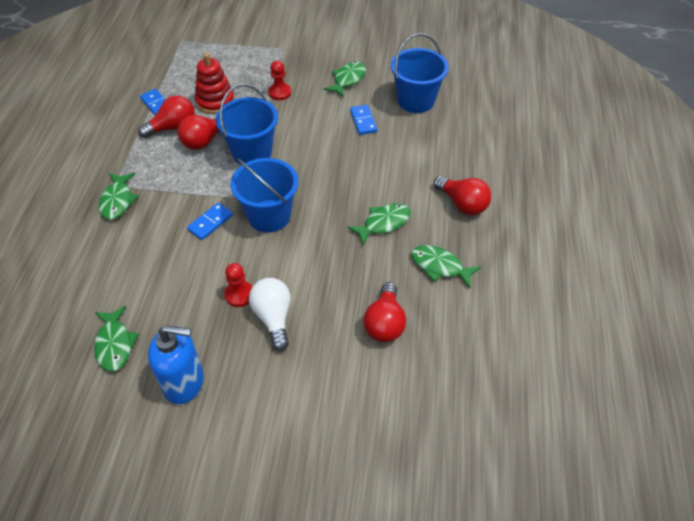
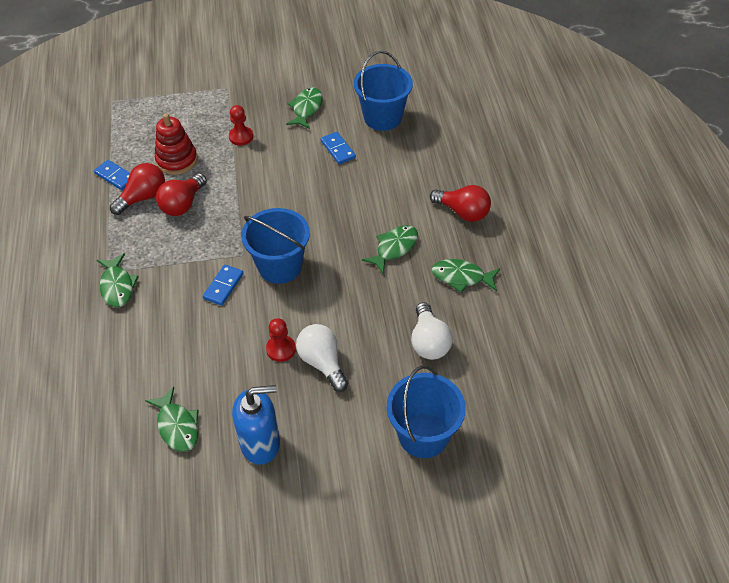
camera: 15 degrees left, 0 degrees up
(252, 152) = (237, 206): blue bucket -> blue bucket (423, 435)
(384, 323) = (429, 342): red light bulb -> white light bulb

